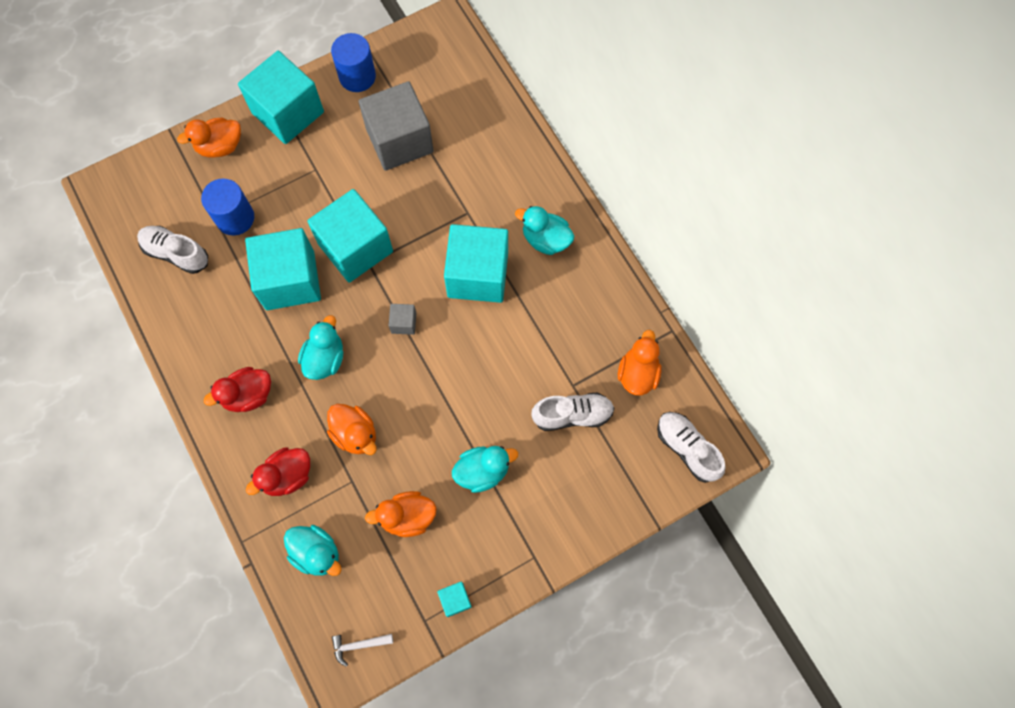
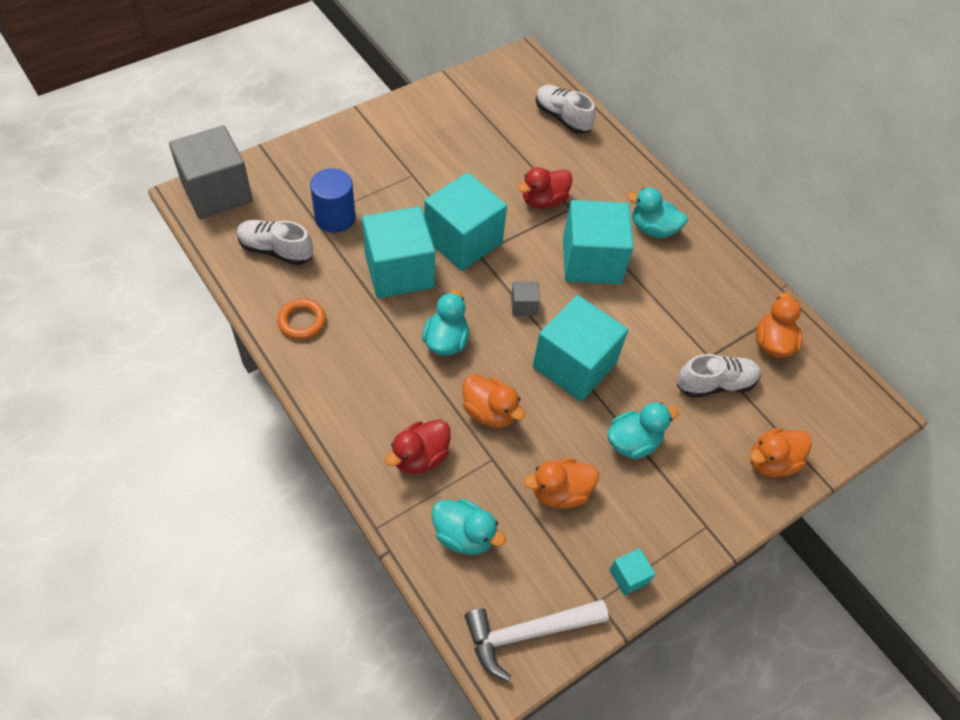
camera: 10 degrees left, 15 degrees down
(194, 332) = (302, 321): none -> orange ring
(220, 146) = (313, 157): orange duck -> orange duck (771, 462)
(248, 395) = (367, 379): red duck -> red duck (543, 201)
(288, 112) = (378, 129): turquoise cube -> turquoise cube (574, 365)
(357, 76) = (443, 100): blue cylinder -> none
(358, 645) = (527, 634): white hammer -> white hammer, size x1.98
(399, 140) = (493, 150): grey cube -> grey cube (217, 192)
(687, 449) = (840, 411): white shoe -> white shoe (562, 117)

